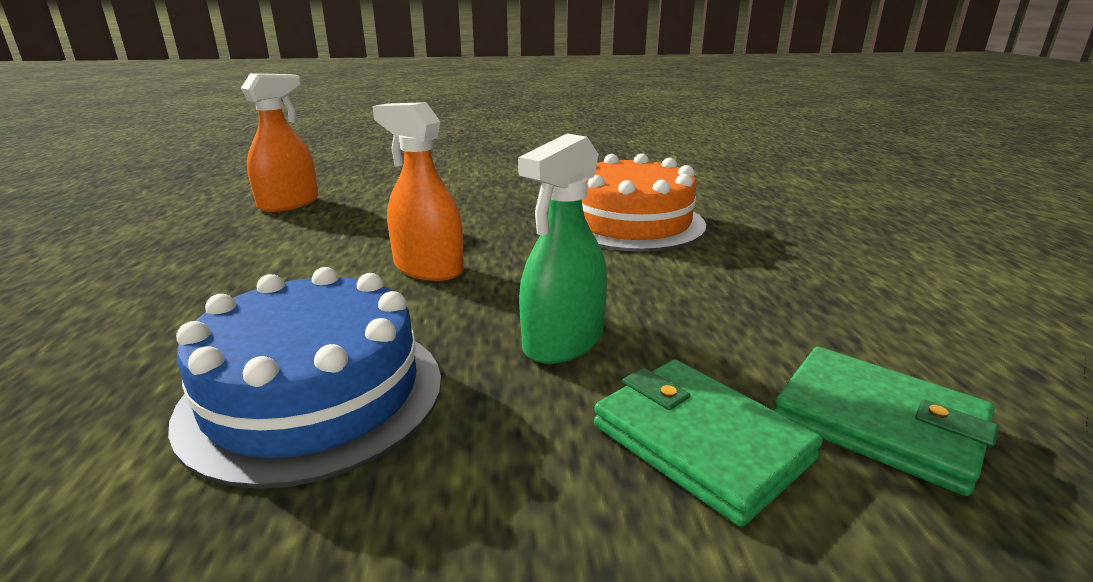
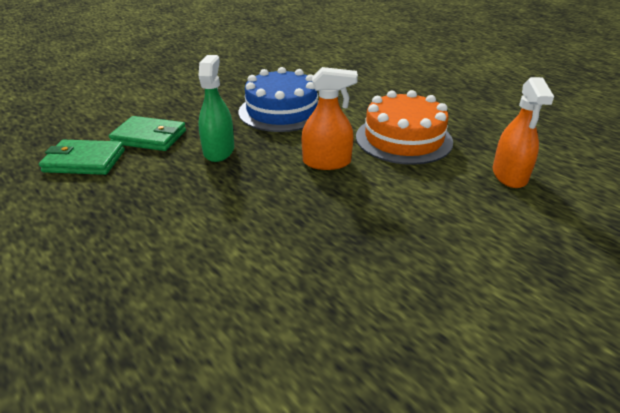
camera: 145 degrees right, 10 degrees up
(631, 222) = (251, 257): orange cake -> orange cake (403, 139)

